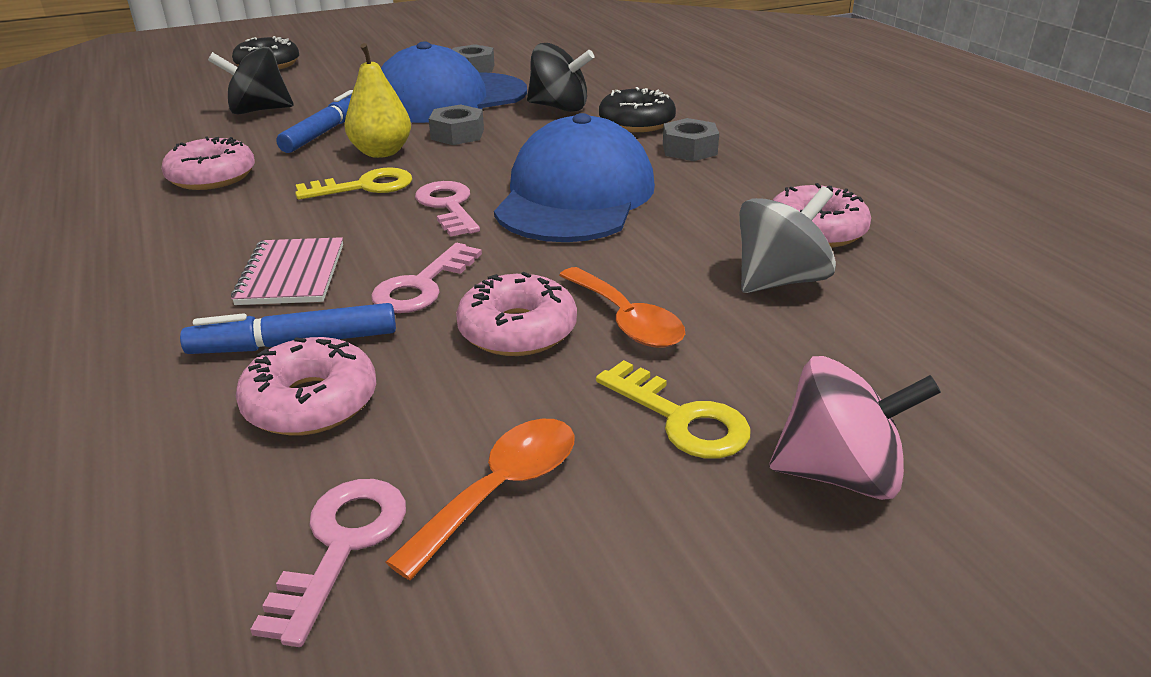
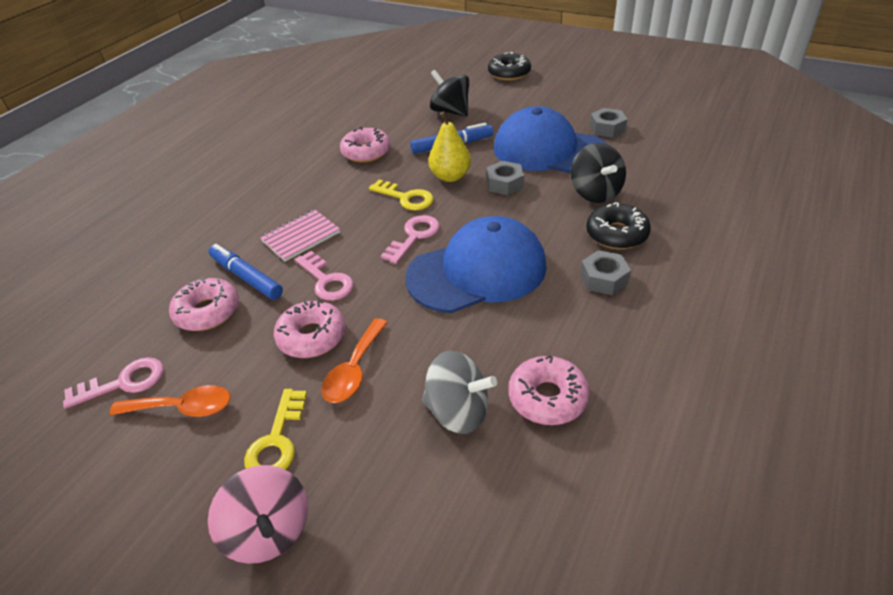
camera: 55 degrees right, 10 degrees up
(422, 285) = (326, 280): pink key -> pink key turned 120 degrees counterclockwise

